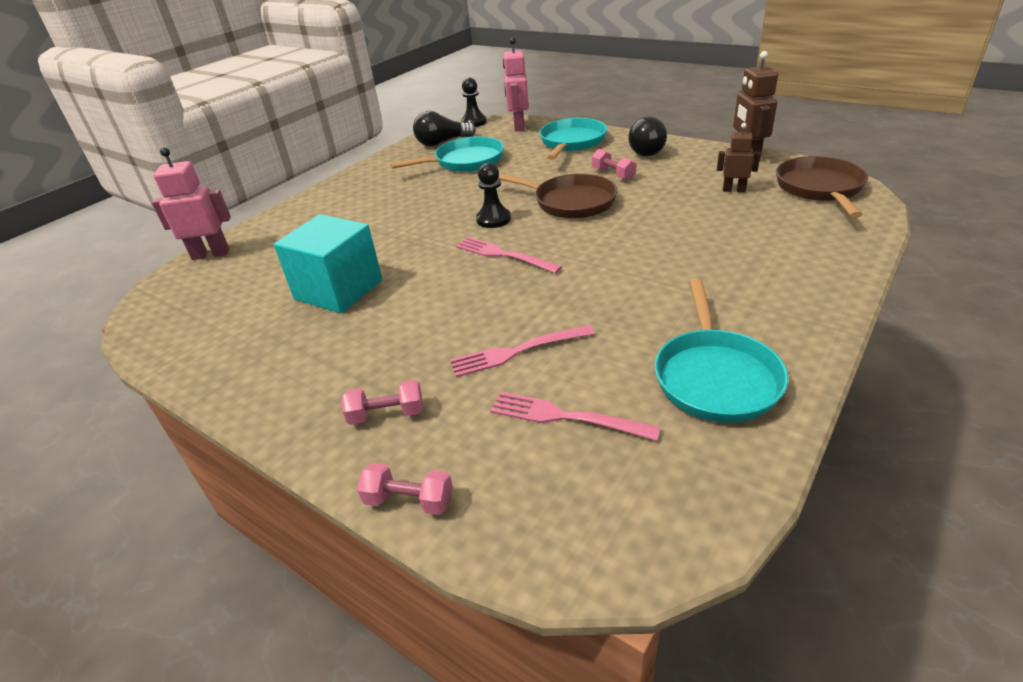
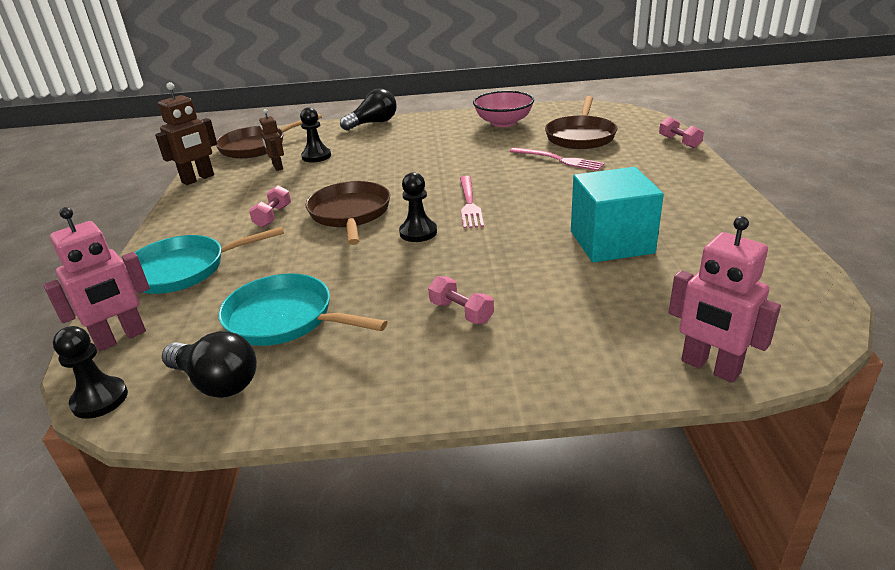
camera: 130 degrees left, 5 degrees down
(386, 414) = (658, 166): pink dumbbell -> pink dumbbell (461, 312)
(564, 417) = (581, 136): pink fork -> brown pan
(645, 150) = (198, 221): black light bulb -> black light bulb (373, 123)
(715, 376) = (503, 123): turquoise pan -> pink bowl
(742, 212) = (316, 156): none -> black pawn

